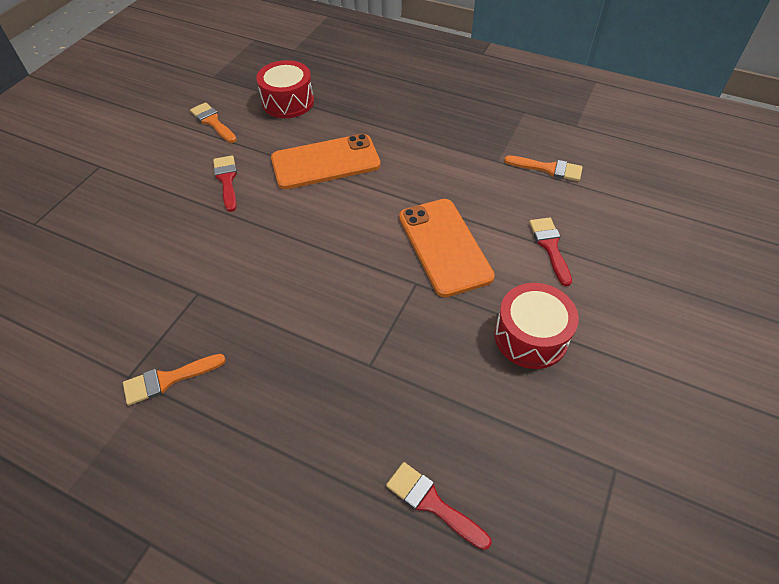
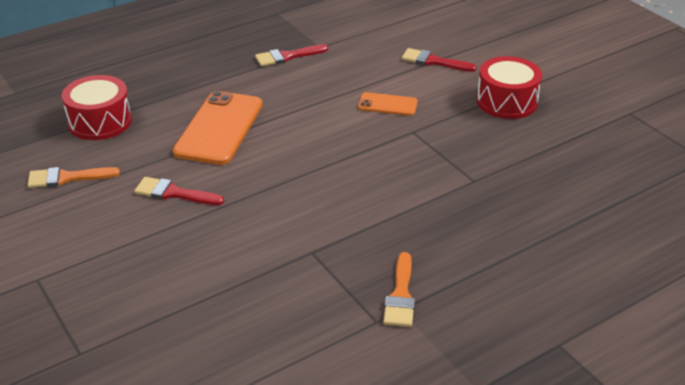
camera: 60 degrees left, 15 degrees down
(432, 503) = (609, 192): red brush -> red brush (287, 56)
(444, 246) = (387, 104): orange phone -> orange phone, size x0.52
(548, 169) = (354, 30): orange brush -> none

